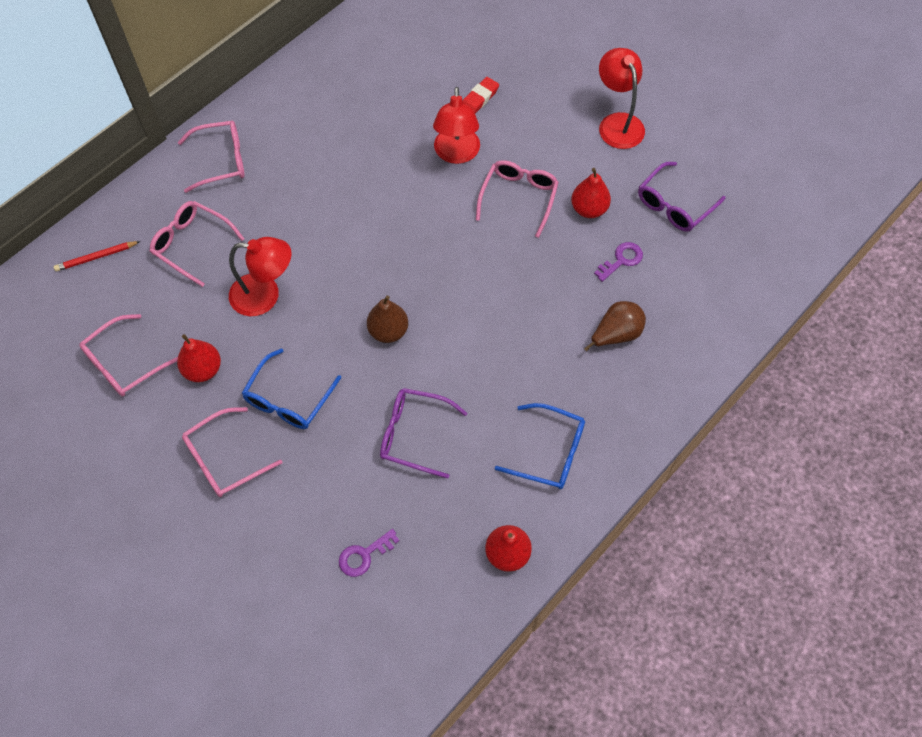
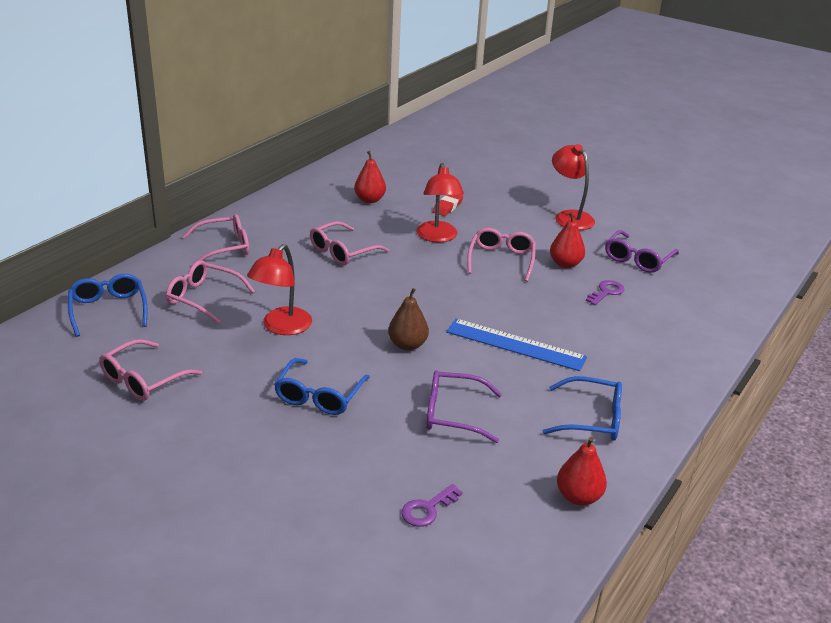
camera: 10 degrees left, 30 degrees down
(96, 257) = (108, 310): red pencil -> blue glasses
(203, 370) = (227, 380): red pear -> red pear (369, 200)
(224, 459) = (260, 444): pink glasses -> pink glasses (342, 252)
(265, 295) = (281, 327): red lamp -> red lamp turned 120 degrees clockwise
(500, 338) = (515, 344): none -> blue ruler
(616, 334) = (621, 337): brown pear -> none

